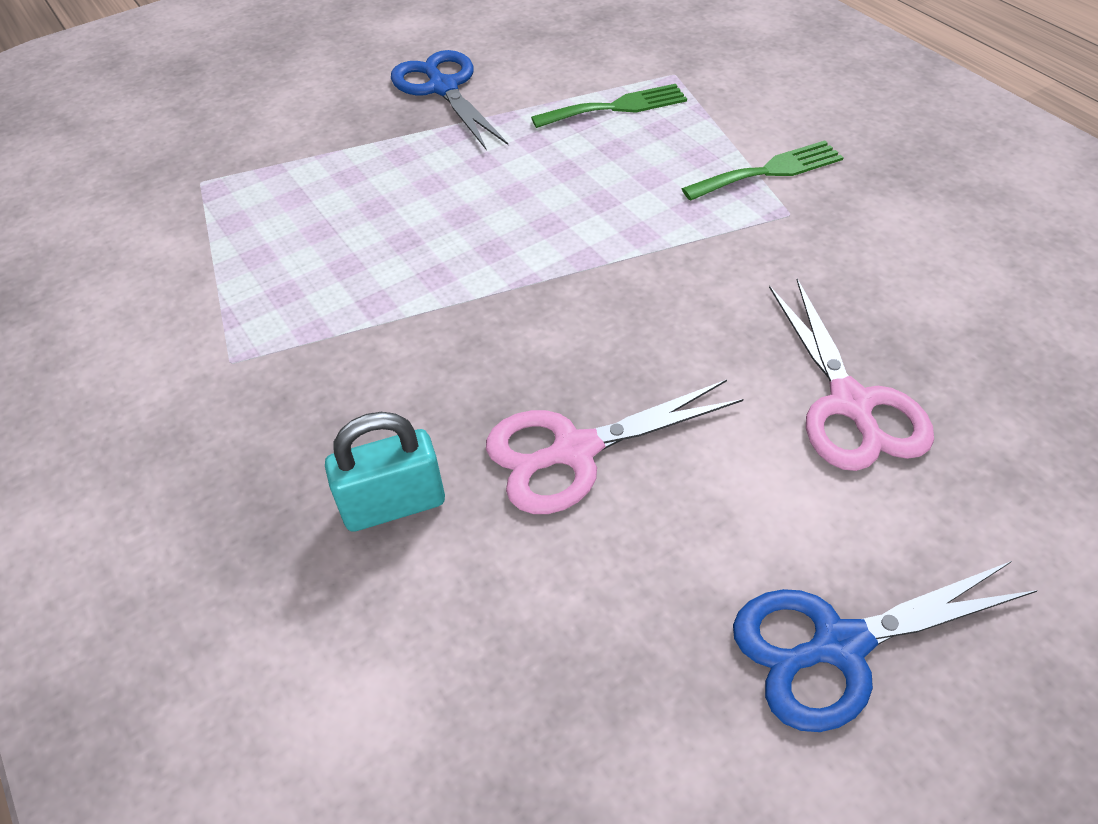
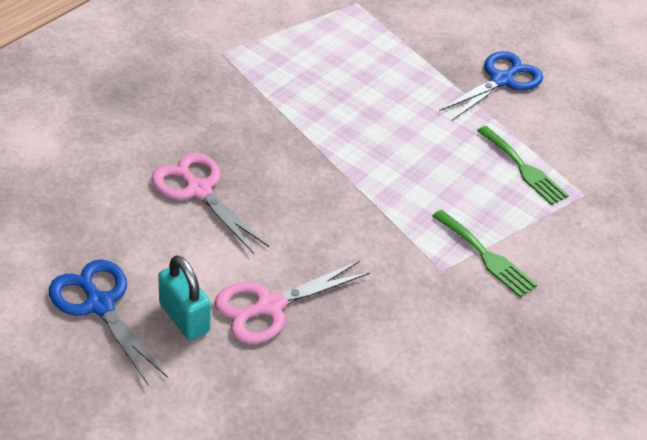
camera: 65 degrees right, 5 degrees down
(393, 504) = (146, 130): turquoise padlock -> turquoise padlock (184, 318)

